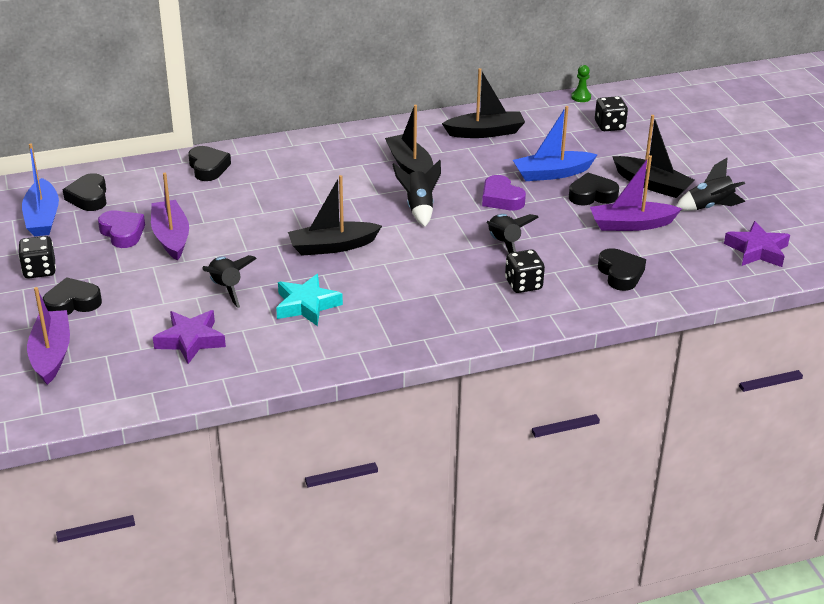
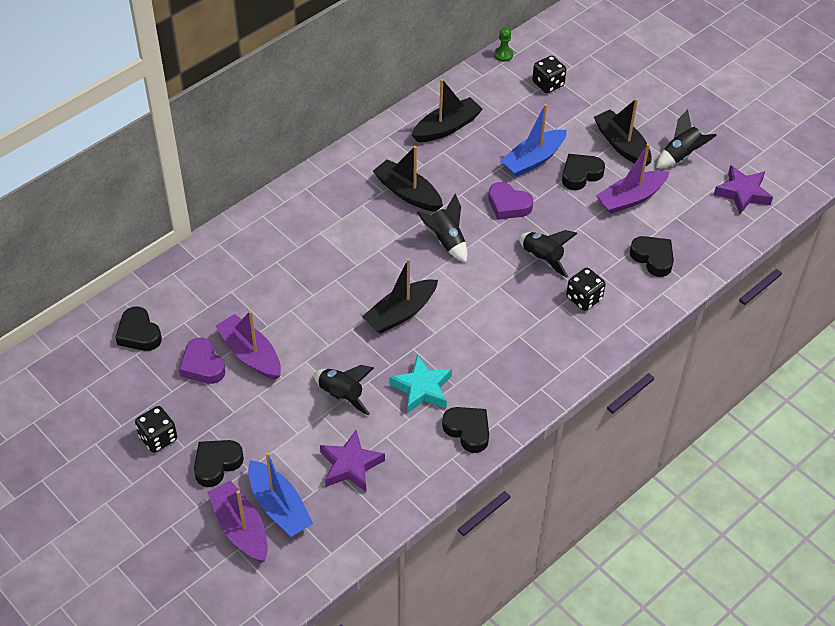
camera: 25 degrees left, 15 degrees up
(43, 217) = (113, 374): blue boat -> blue boat (279, 506)
(122, 233) = (202, 365): purple heart -> purple heart turned 150 degrees counterclockwise
(208, 168) = (225, 257): black heart -> black heart (468, 431)
(652, 184) = (621, 145): black boat -> black boat turned 135 degrees counterclockwise

